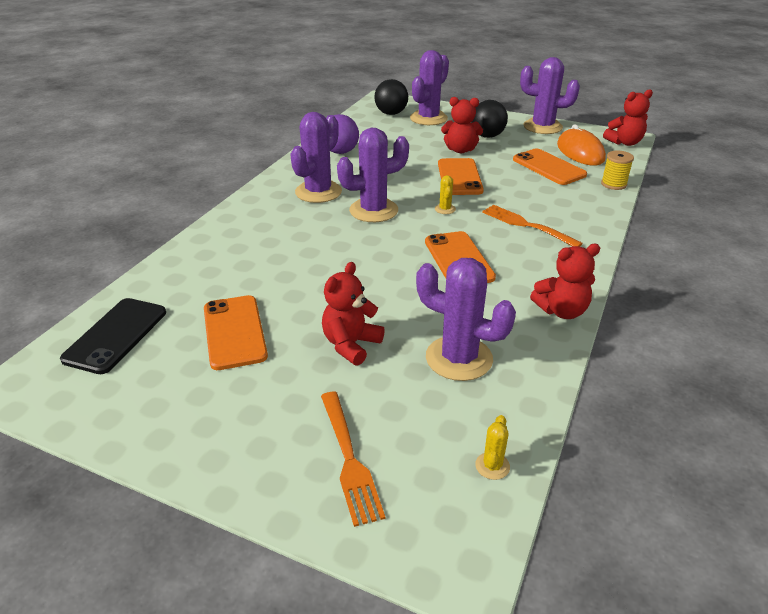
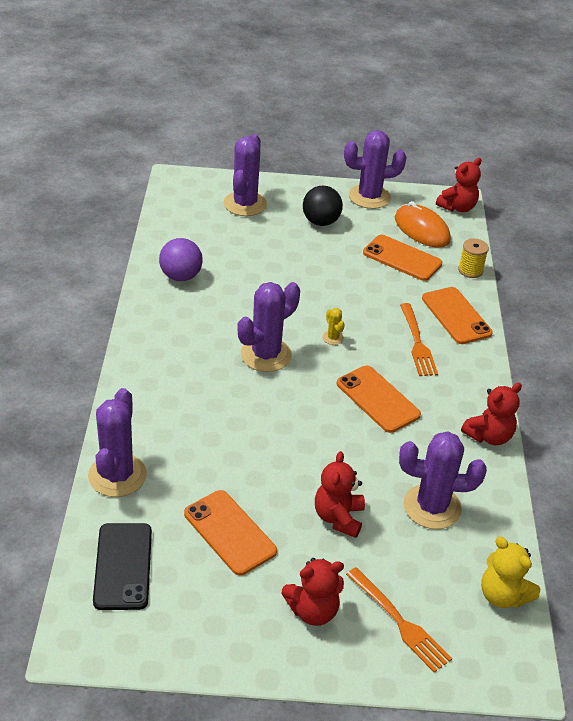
camera: 25 degrees left, 5 degrees up
(318, 192) = (195, 341): purple cactus -> purple cactus (117, 475)
(391, 113) = (199, 203): black ball -> none
(459, 177) = (324, 290): orange phone -> orange phone (456, 316)
(460, 150) = (304, 249): red teddy bear -> red teddy bear (313, 610)
(492, 466) = (503, 595): yellow cactus -> yellow teddy bear
(527, 225) = (417, 342): orange fork -> orange fork turned 120 degrees counterclockwise

